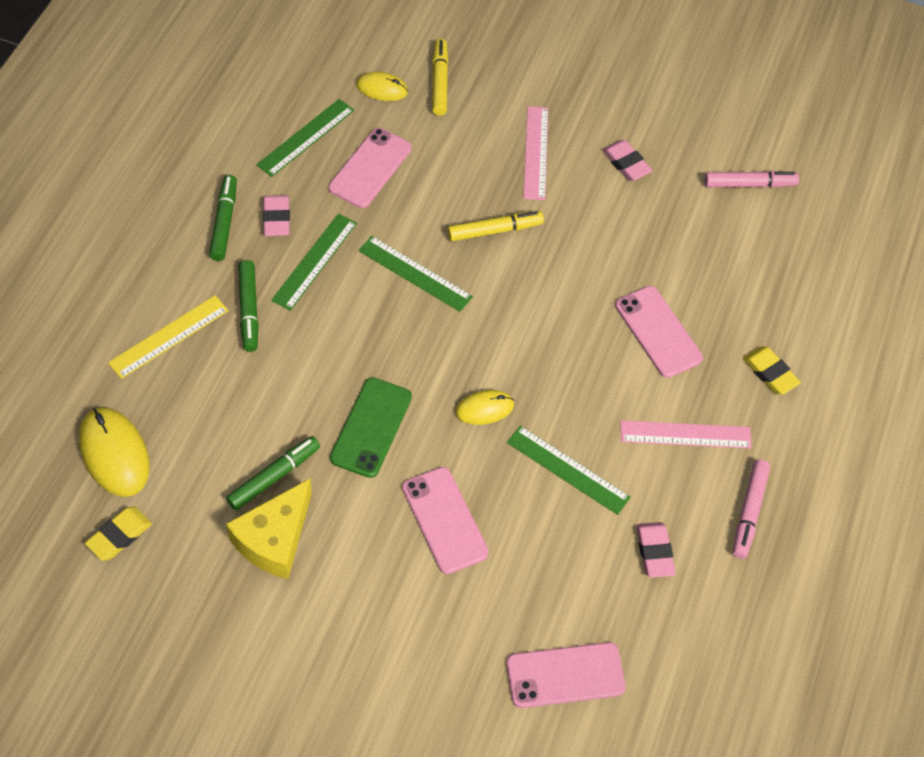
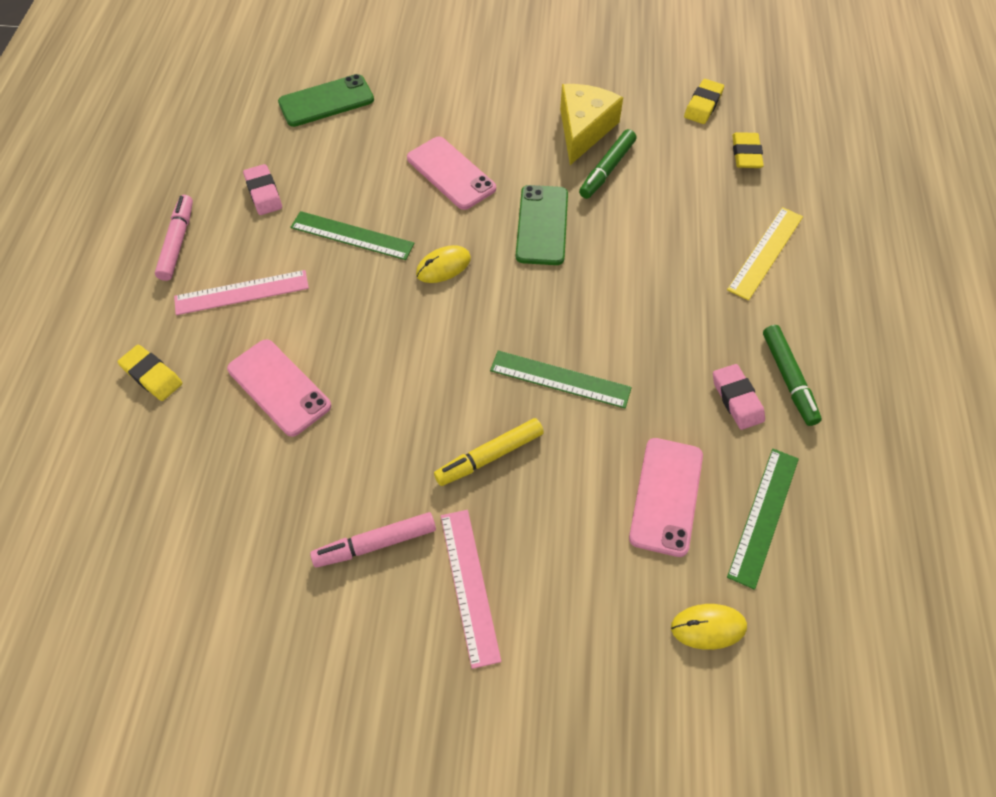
camera: 170 degrees right, 0 degrees up
(114, 453) = (746, 154): yellow mouse -> yellow eraser
(249, 310) = (708, 296): green marker -> none
(314, 261) = (671, 363): green ruler -> none
(439, 82) = (636, 666): yellow marker -> none
(565, 675) = (326, 101): pink phone -> green phone
(626, 163) = (345, 606): pink eraser -> none
(749, 184) = (171, 625): pink marker -> pink marker (375, 544)

